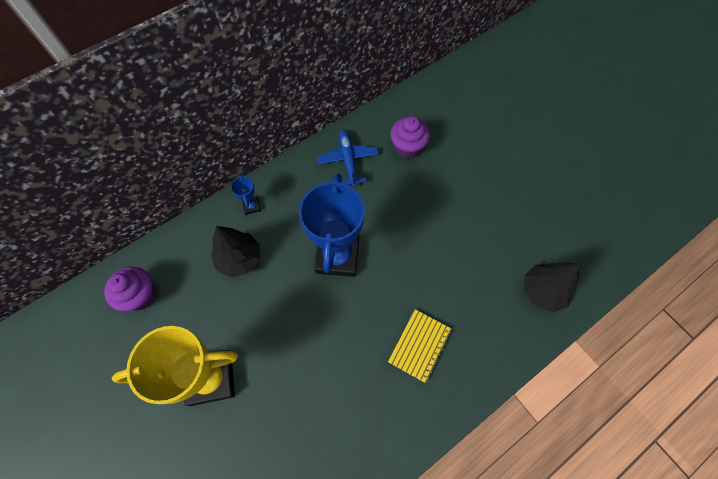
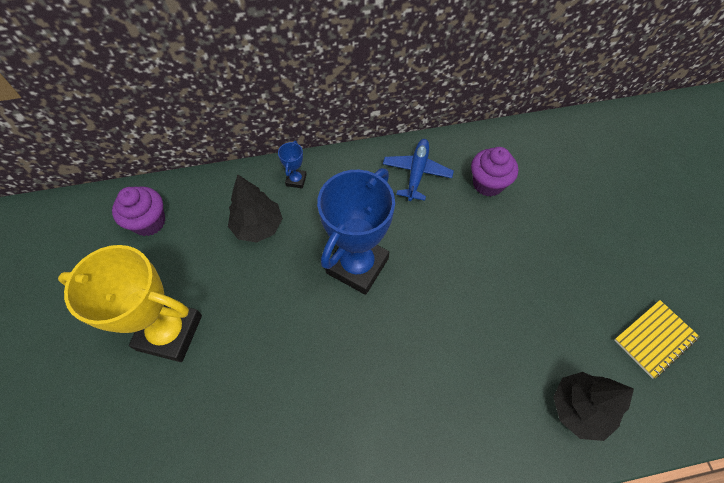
camera: 25 degrees right, 5 degrees down
(419, 345) = (401, 402): yellow notebook -> yellow notebook (654, 339)

